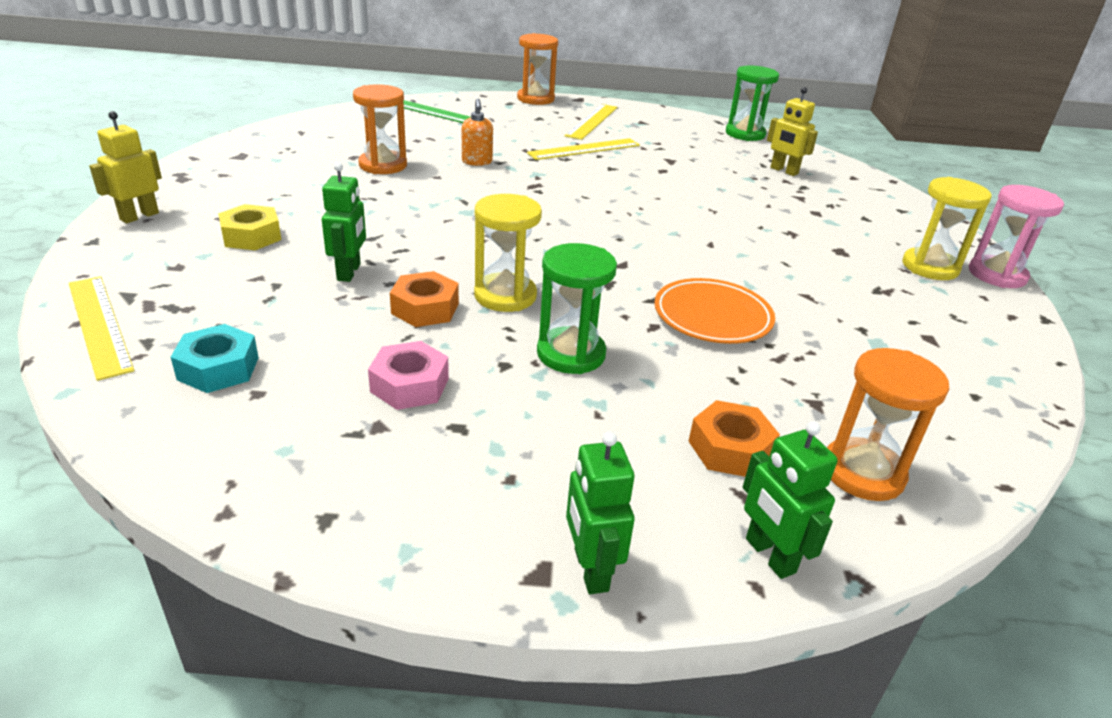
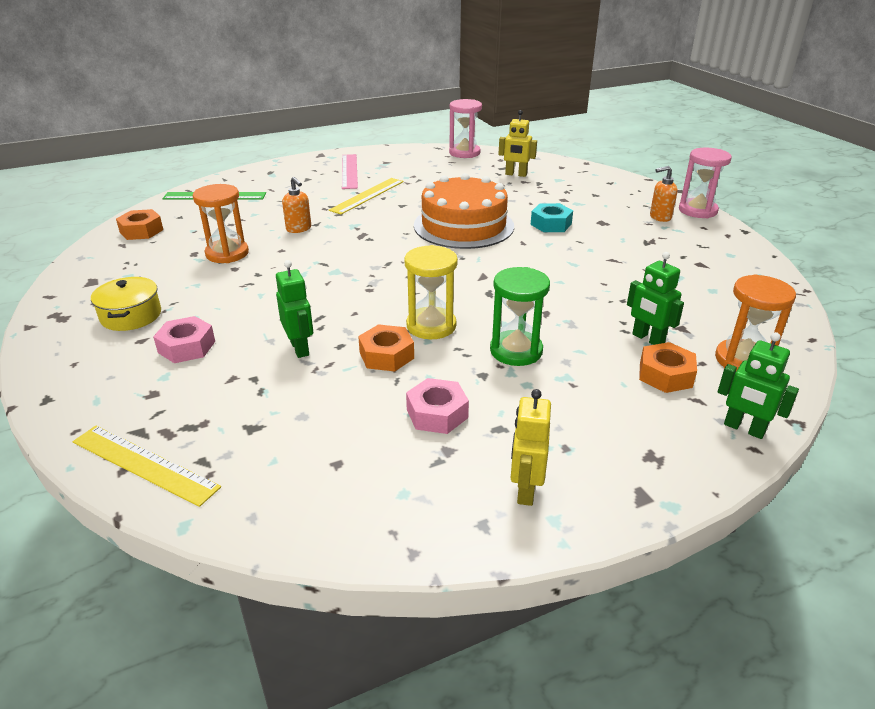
camera: 25 degrees left, 0 degrees up
(139, 216) = (63, 363): yellow robot -> yellow robot (525, 489)
(218, 368) = (286, 458): turquoise nut -> turquoise nut (551, 224)
(238, 194) = (131, 316): none -> yellow pot
(251, 236) = (187, 347): yellow nut -> pink nut
(331, 125) = (141, 231): none -> orange nut
(535, 99) = (287, 163): orange hourglass -> none
(590, 570) = (665, 480): green robot -> green robot (647, 339)
(592, 121) = (349, 171): yellow ruler -> pink ruler
(658, 207) = (463, 225): none -> orange cake
(712, 316) = (573, 293): orange plate -> none
(745, 134) = (464, 153): green hourglass -> pink hourglass
(930, 267) = (660, 217): yellow hourglass -> orange soap dispenser

